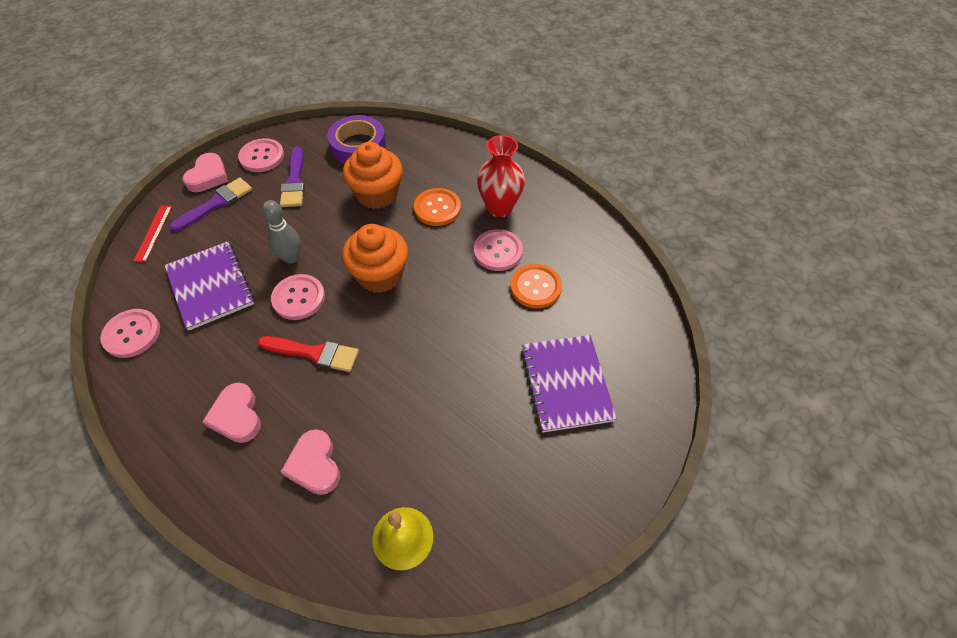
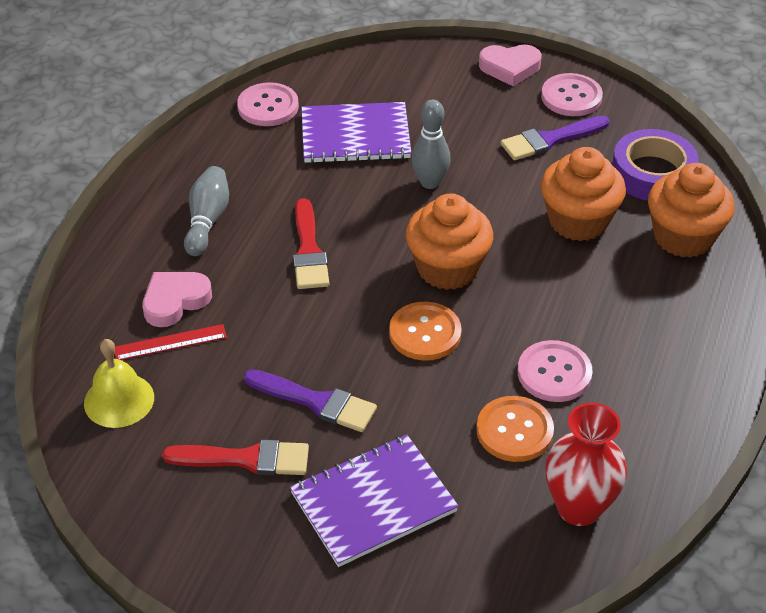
camera: 70 degrees right, 10 degrees down
(153, 233) = (402, 63): red ruler -> red ruler (170, 342)
(210, 286) = (355, 136): purple notebook -> purple notebook turned 45 degrees clockwise
(216, 204) = (472, 91): purple brush -> purple brush (315, 402)
(237, 416) = (207, 221): pink heart -> grey bowling pin
(298, 298) = (376, 210): pink button -> none
(419, 153) = (683, 237): none -> orange cupcake
(437, 208) = (592, 287): orange button -> orange button (425, 333)
(499, 207) = (636, 353): red vase -> red vase (578, 507)
(500, 455) = (245, 459): none -> red brush

